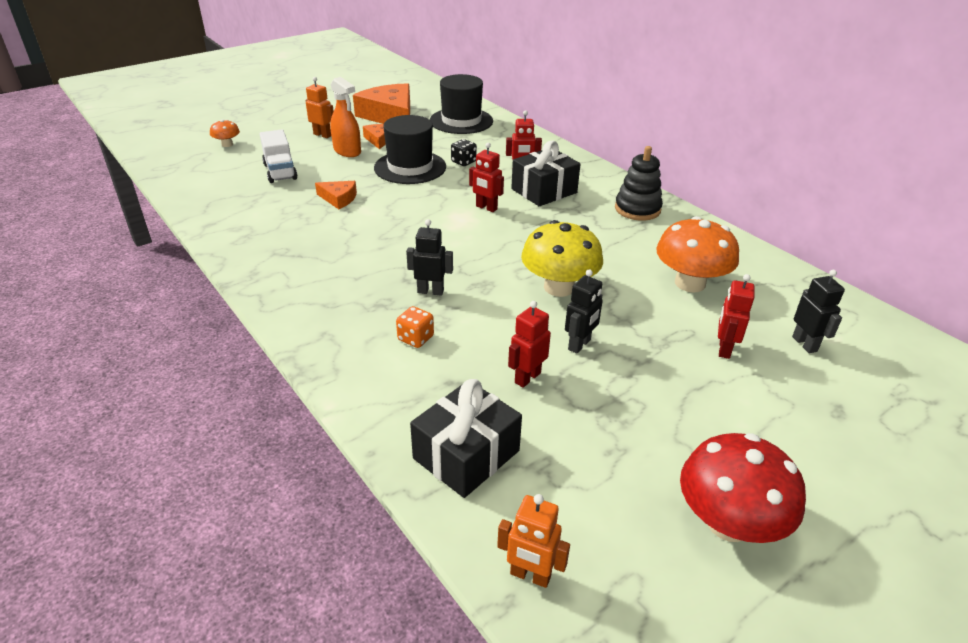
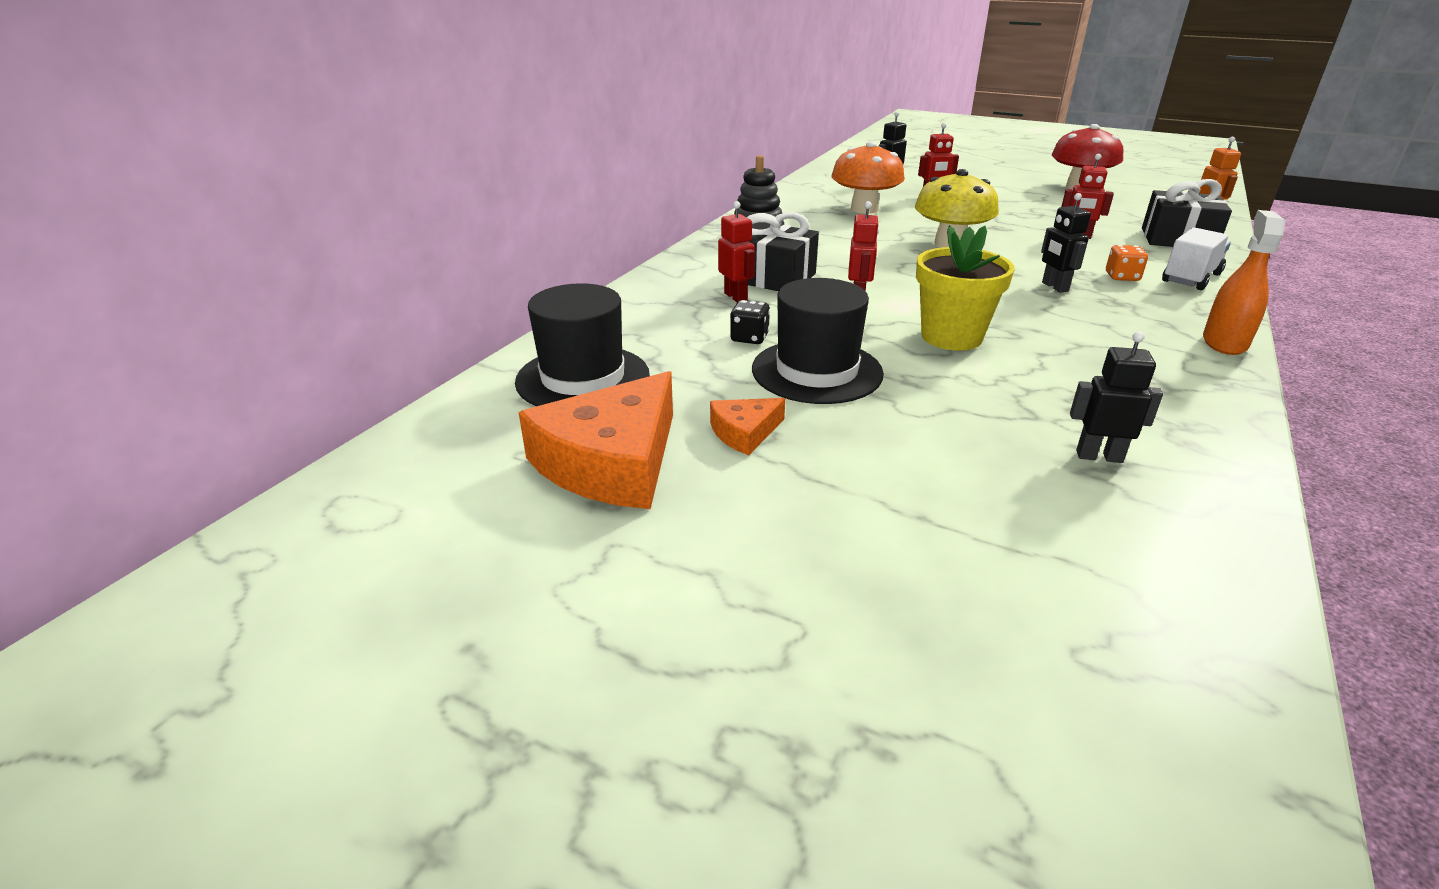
camera: 115 degrees left, 5 degrees down
(227, 144) = (1003, 645): orange mushroom -> none
(280, 172) = (997, 488): white truck -> white truck (1191, 278)
(322, 135) = (792, 511): orange robot -> none
(339, 199) = (986, 394): orange cheese -> none
(347, 151) = (829, 449): orange spray bottle -> orange spray bottle (1224, 342)
(403, 215) = (951, 337): none -> yellow flower pot
(579, 345) = (1010, 228): black robot -> black robot (1099, 456)

